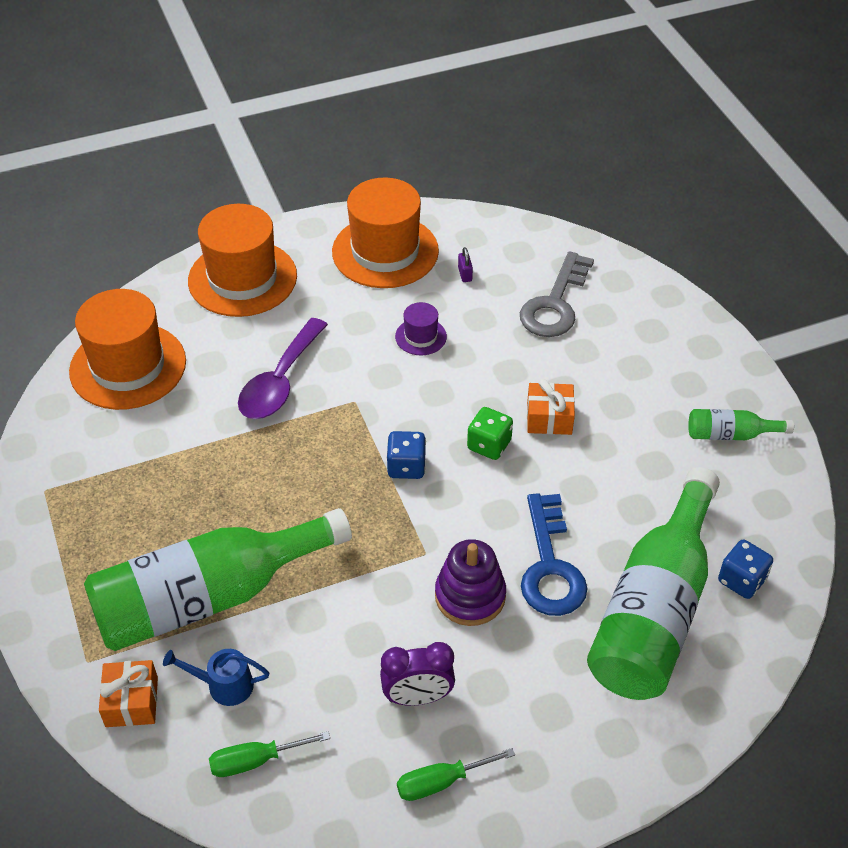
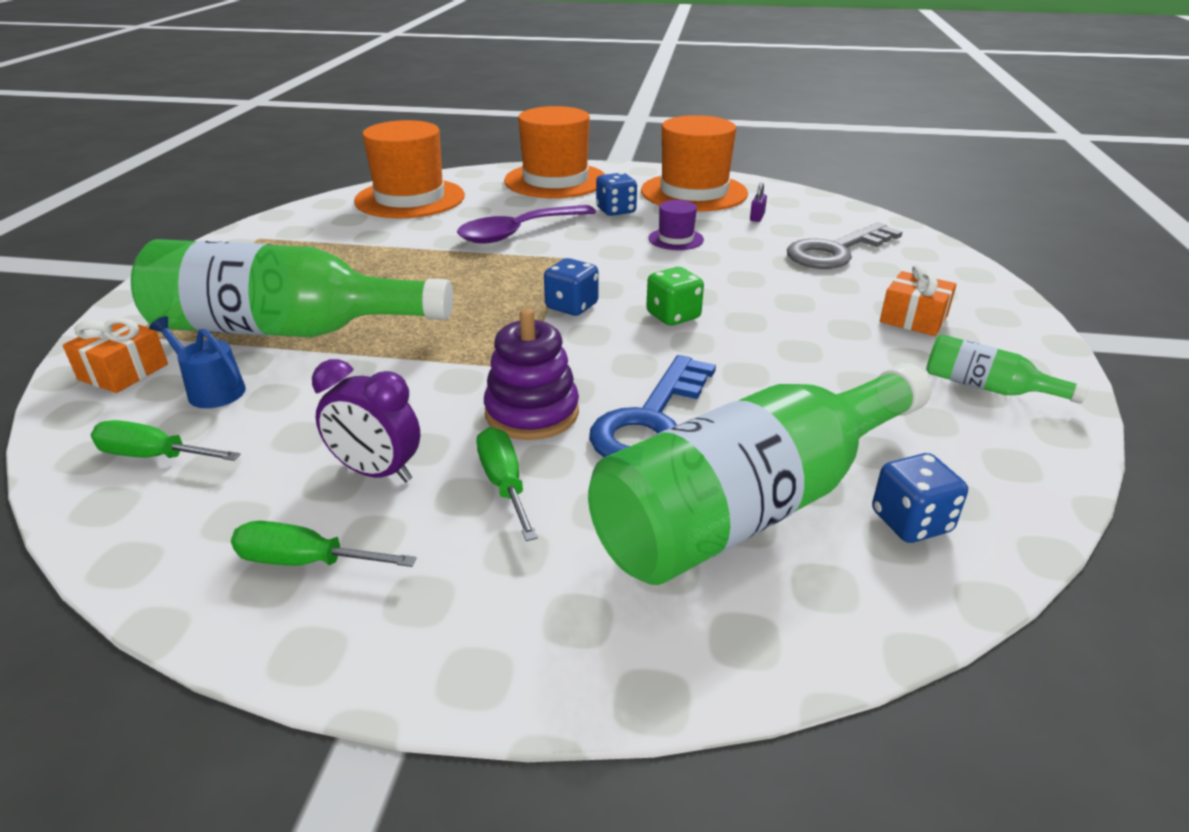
camera: 30 degrees right, 15 degrees down
(338, 311) = (616, 211): none -> blue dice
(503, 666) = (504, 484): none -> green screwdriver
(549, 418) = (759, 316): orange gift -> orange gift (913, 319)

